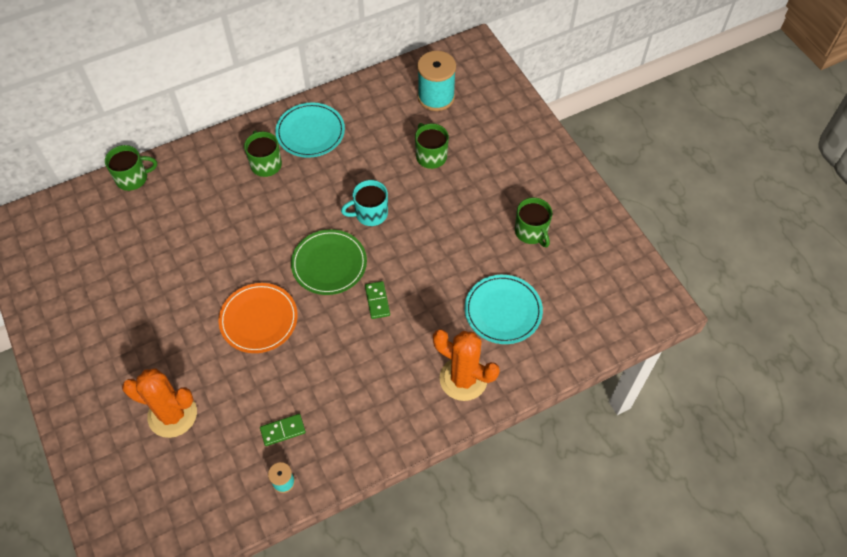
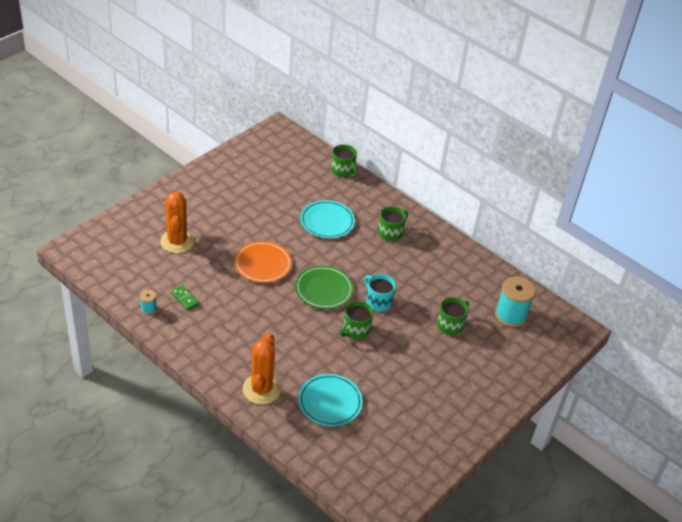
camera: 65 degrees right, 15 degrees down
(310, 132) = (432, 249): turquoise plate -> turquoise plate (327, 221)
(377, 301) = (305, 324): green domino -> none
(531, 232) = (411, 406): green mug -> green mug (355, 330)

